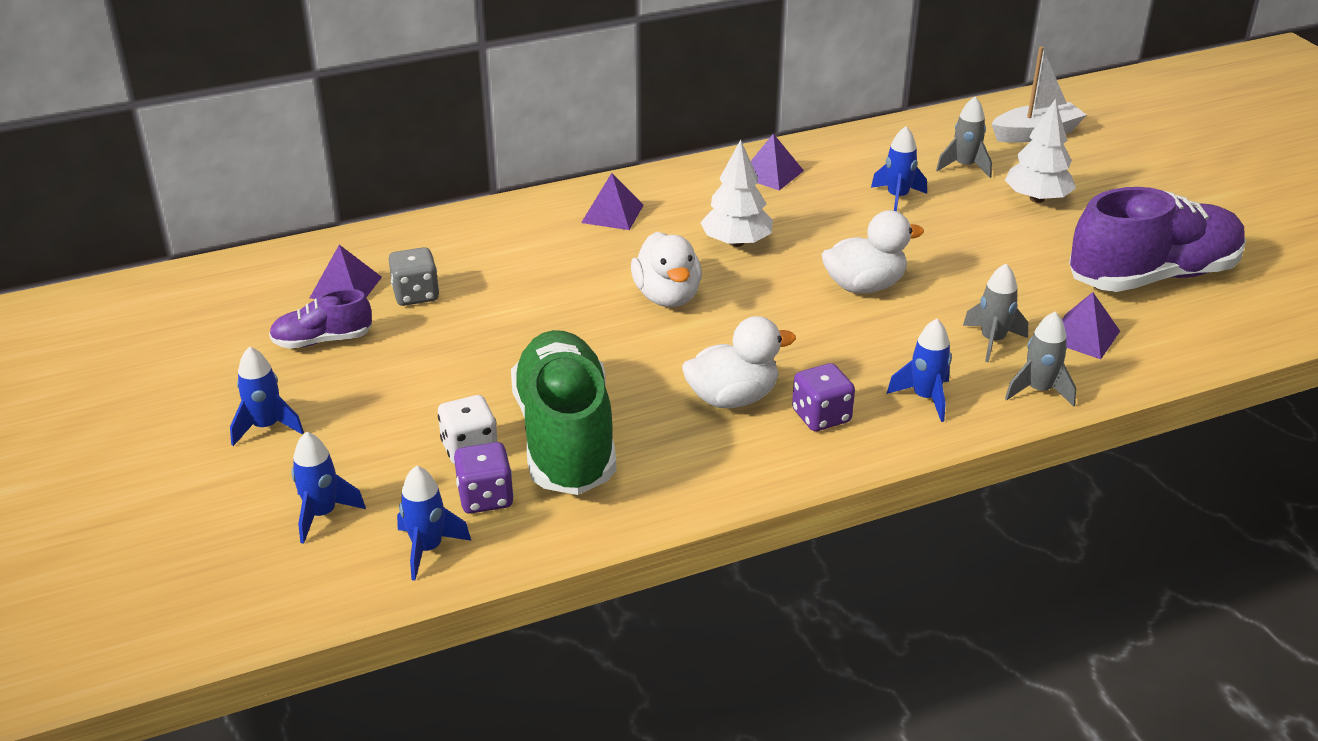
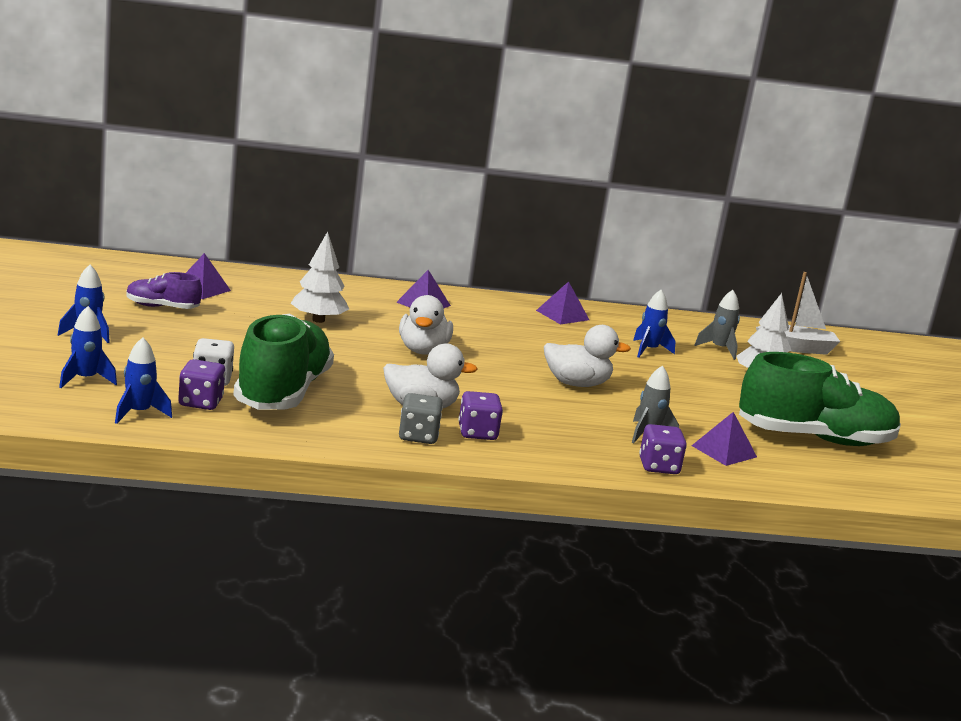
camera: 15 degrees right, 15 degrees down
(416, 295) = (246, 304): grey dice -> grey dice (418, 436)
(736, 242) = (501, 339): white tree -> white tree (318, 320)
(925, 398) = (566, 446): blue rocket -> none
(1039, 390) = (658, 466): grey rocket -> purple dice
(1152, 276) = (814, 439): purple shoe -> green shoe

